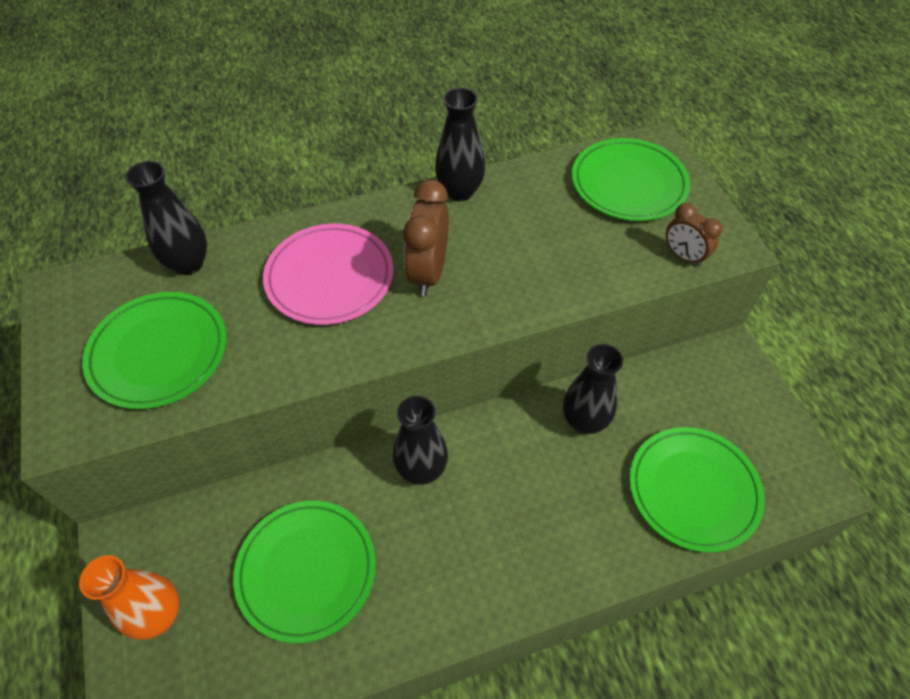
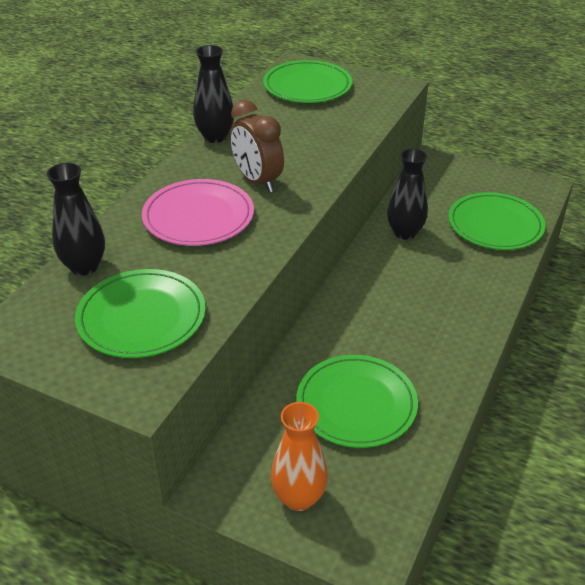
camera: 45 degrees left, 15 degrees down
(421, 470) = (351, 312): black vase -> none
(683, 256) = (382, 101): brown clock -> none

